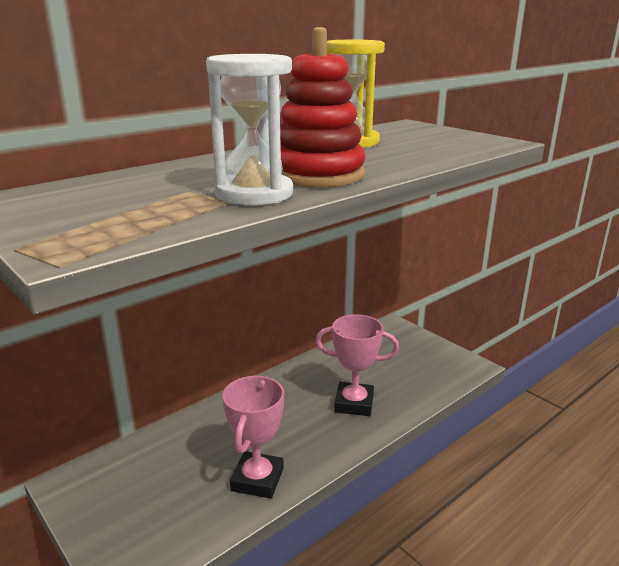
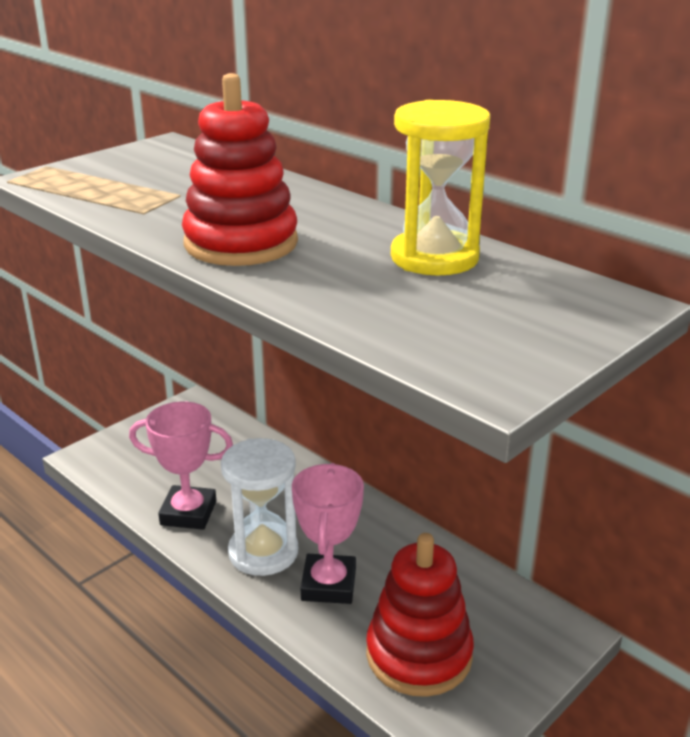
camera: 85 degrees right, 5 degrees up
(254, 194) = (165, 219): white hourglass -> white hourglass (263, 552)
(414, 373) = (419, 655): none -> red stacking toy

